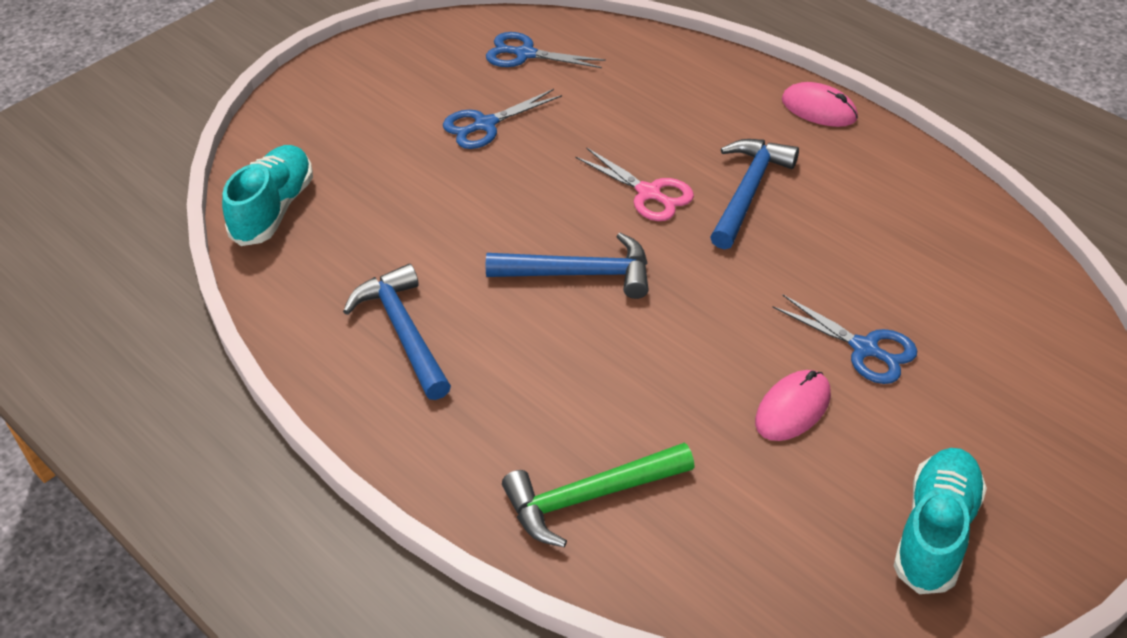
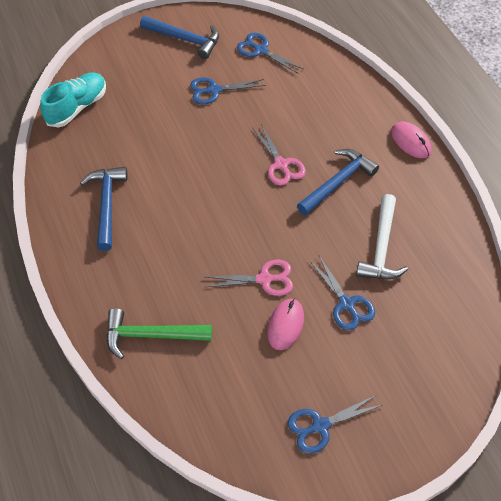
camera: 20 degrees right, 10 degrees up
(579, 274) = (216, 202): blue hammer -> blue hammer (185, 39)
(721, 355) = (264, 279): none -> pink scissors
(792, 408) = (285, 325): pink mouse -> pink mouse turned 45 degrees counterclockwise
(866, 256) = (381, 247): none -> white hammer
(935, 532) = (320, 426): turquoise shoe -> blue scissors

